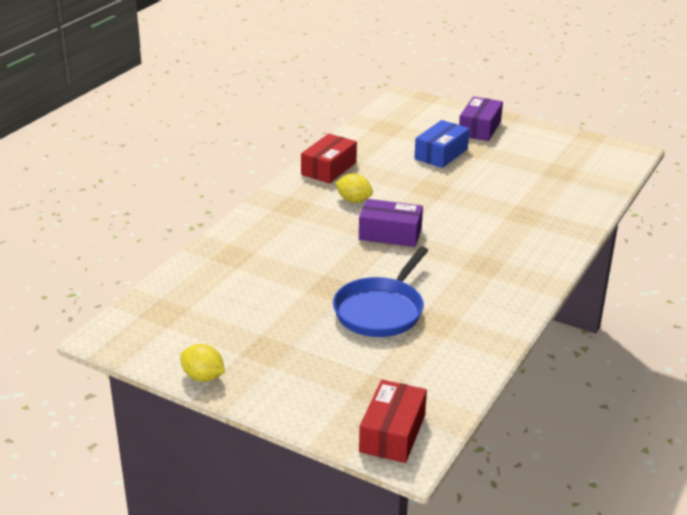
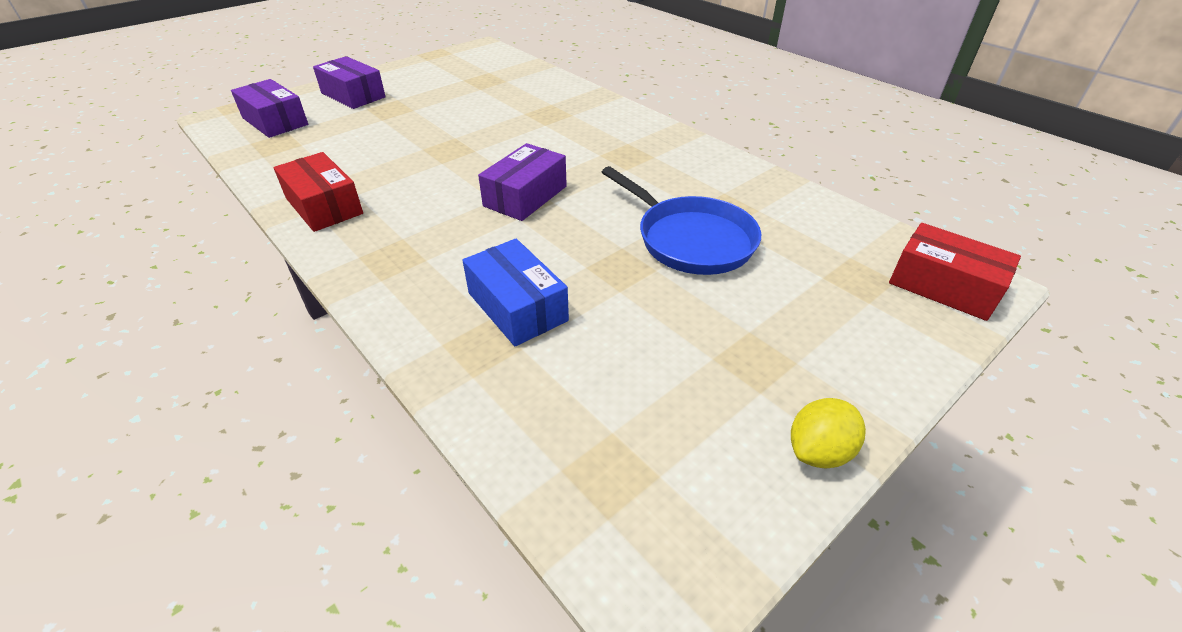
camera: 70 degrees left, 10 degrees up
(354, 200) = (425, 204): yellow lemon -> none
(415, 116) = (275, 121): none -> purple box
(441, 154) = (380, 126): blue box -> blue box (517, 306)

